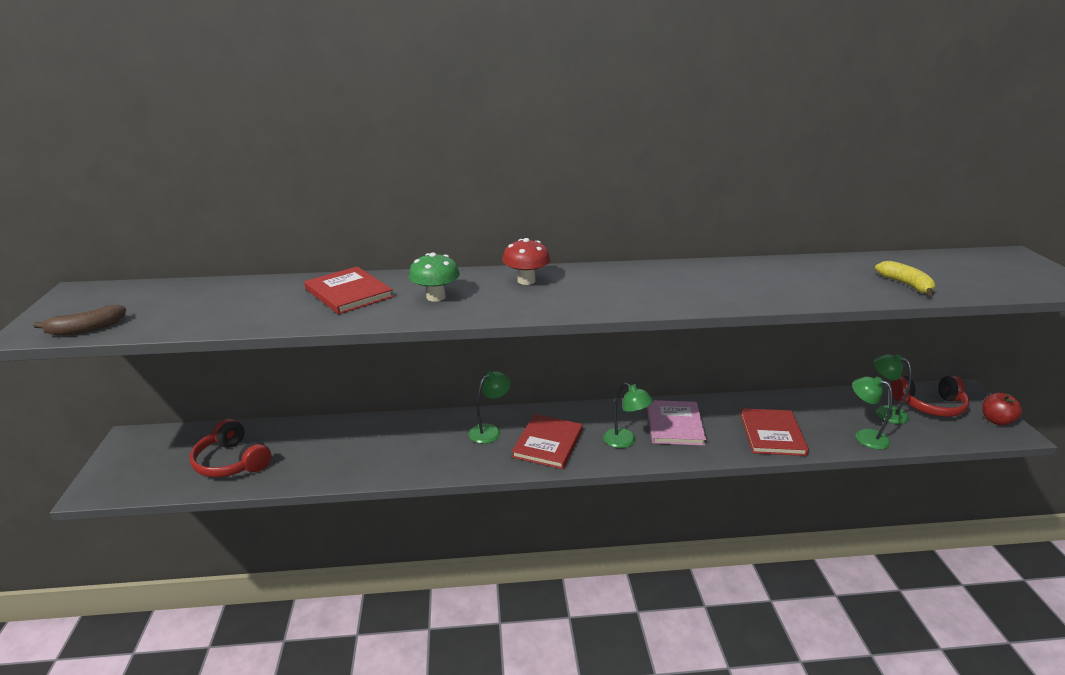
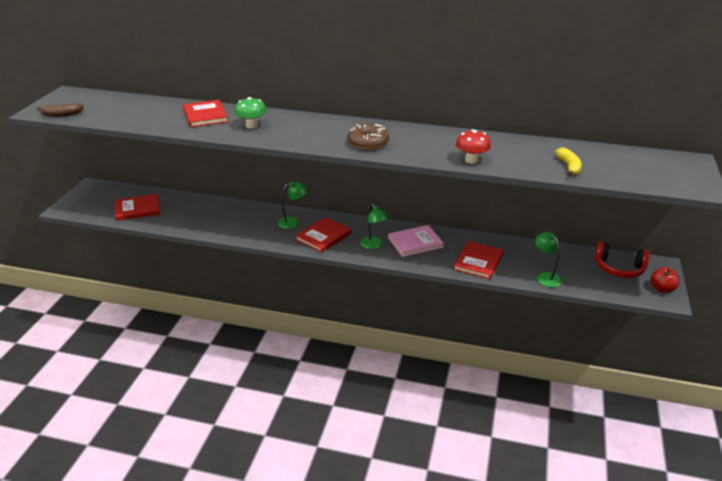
camera: 20 degrees right, 5 degrees up
(232, 461) = (137, 209): red headphones -> red book
(526, 281) = (314, 124): red mushroom -> red mushroom (471, 160)
(628, 295) = (368, 143): none -> brown donut
(674, 425) = (415, 242): pink book -> pink book turned 45 degrees clockwise
(884, 412) = (578, 265): green lamp -> none

